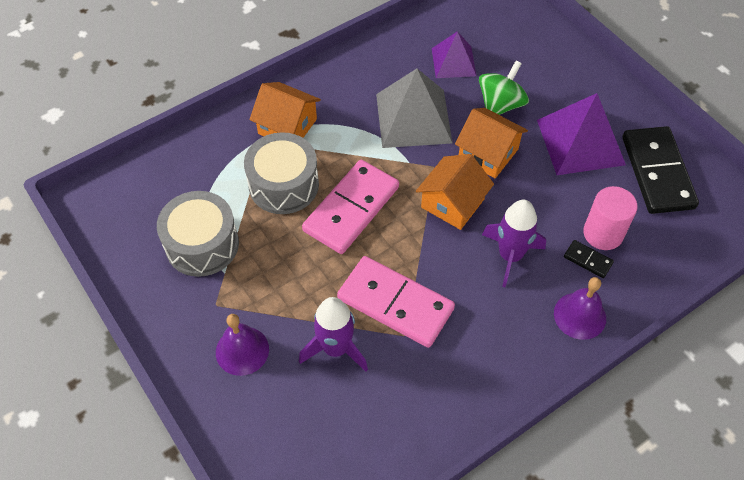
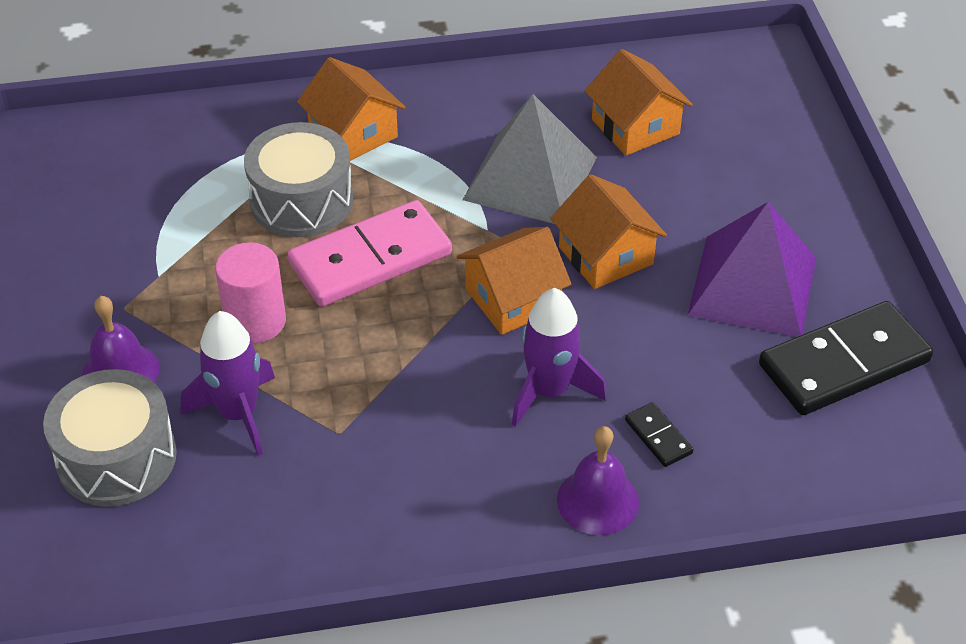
camera: 25 degrees right, 10 degrees down
(202, 244) = (153, 234): grey drum -> grey drum (116, 458)
(395, 303) = (352, 391): pink domino -> none
(453, 62) = (635, 127): purple pyramid -> orange house
(500, 105) = (666, 201): green spinning top -> none
(603, 233) = (704, 412): pink cylinder -> pink cylinder (255, 321)
(657, 172) = (844, 363): black domino -> black domino turned 45 degrees clockwise

